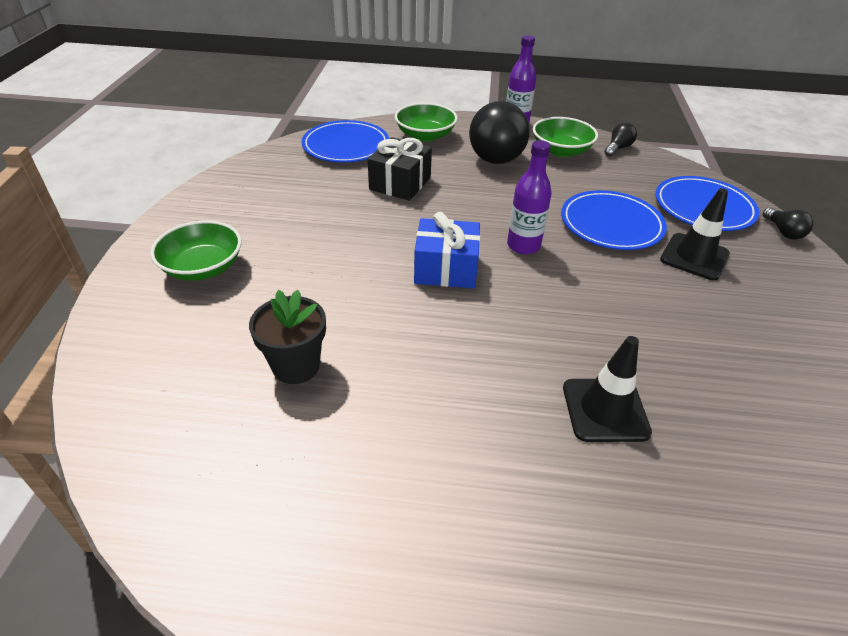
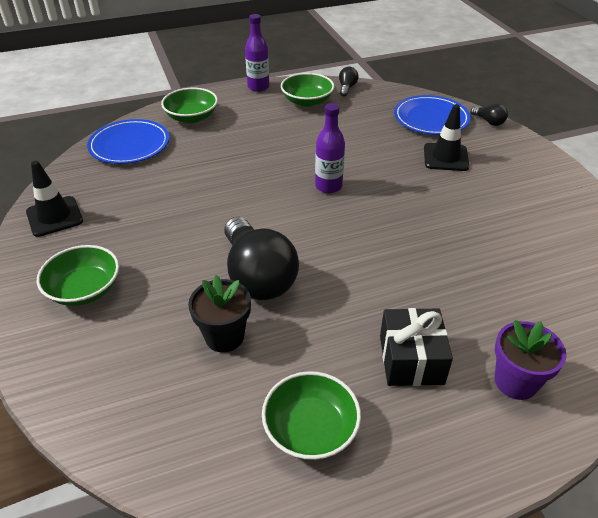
camera: 25 degrees left, 0 degrees up
(311, 511) = (310, 429): none -> green bowl
(400, 183) = (200, 165): black gift -> black gift (411, 359)
(446, 269) = (284, 223): blue gift -> none
(495, 152) = (258, 116): black light bulb -> black light bulb (258, 276)
(605, 410) = (453, 283): black traffic cone -> black traffic cone (54, 216)
(610, 575) = (515, 382): none -> purple flower pot
(611, 224) = (378, 150): blue plate -> none

